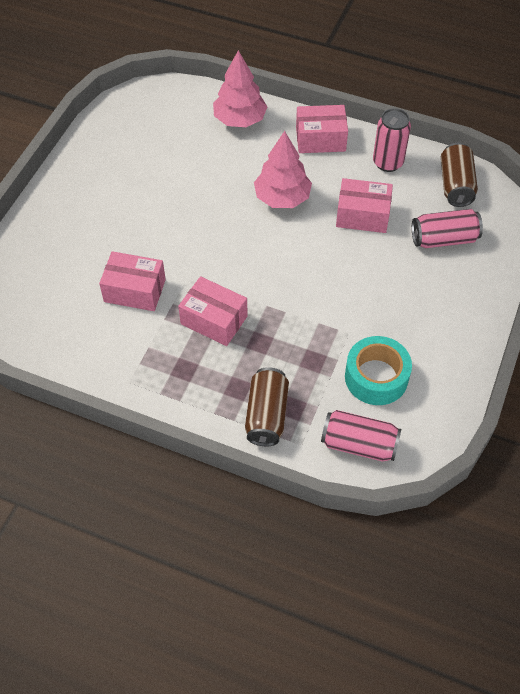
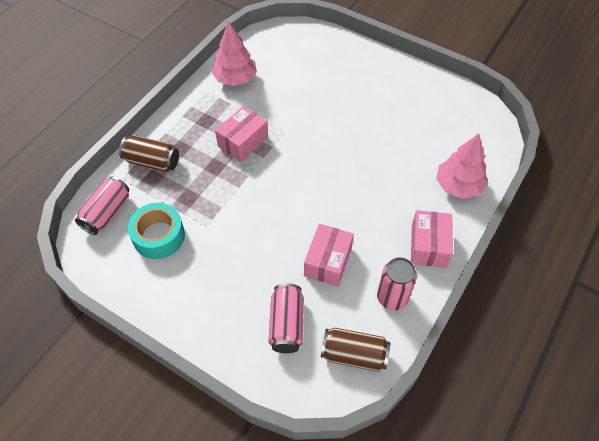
camera: 100 degrees right, 0 degrees up
(135, 290) = (282, 100): pink box -> none
(282, 198) = (358, 203): pink tree -> pink tree (235, 78)

